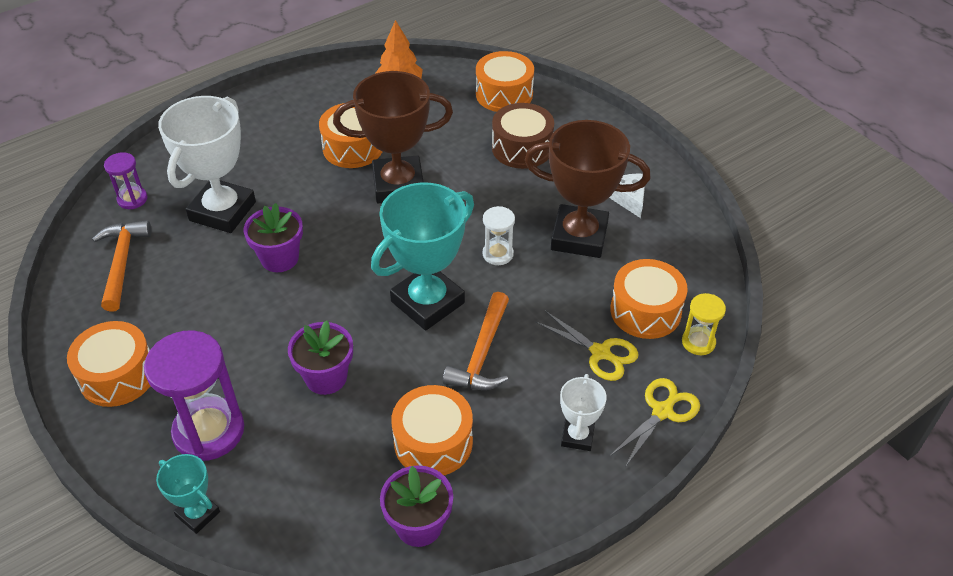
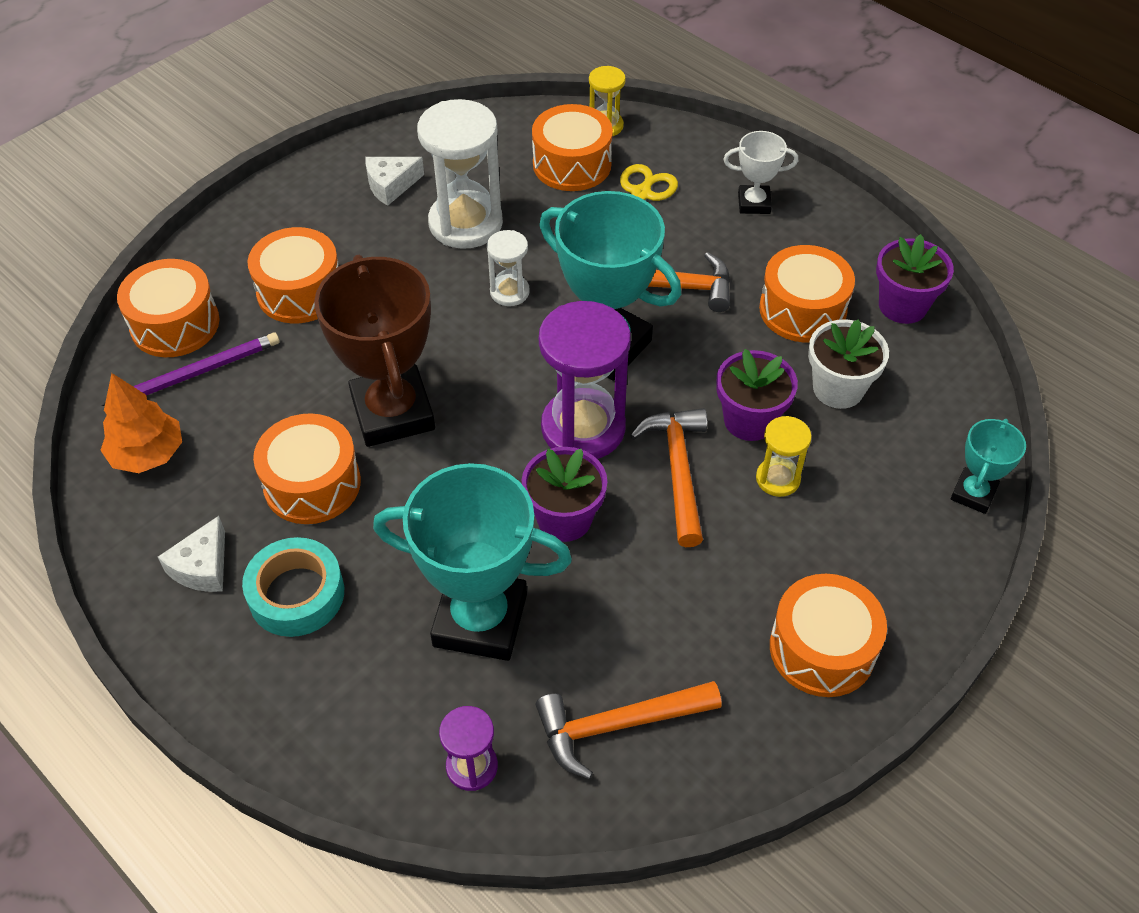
camera: 100 degrees left, 5 degrees up
(209, 431) = (866, 516): purple hourglass -> purple hourglass (583, 428)
(223, 211) = (480, 620): white trophy -> turquoise trophy
(265, 383) = (778, 479): none -> yellow hourglass
(276, 139) = (296, 594): none -> turquoise tape
(295, 324) = (678, 471): none -> orange hammer
(310, 105) = (202, 567): none -> white cheese
(338, 446) = (838, 388): none -> white flower pot
(459, 103) = (197, 373): none -> purple pencil
(522, 148) = (300, 291): brown drum -> orange drum
(579, 237) = (465, 223): brown trophy -> white hourglass
(662, 411) = (702, 147): yellow scissors -> none

